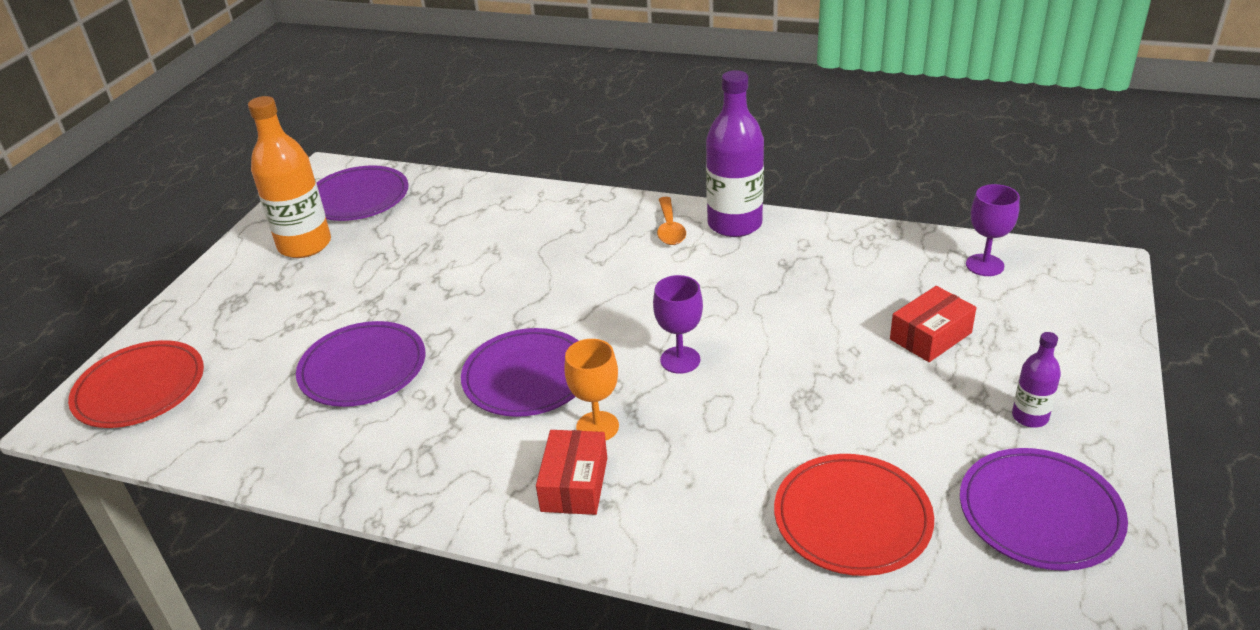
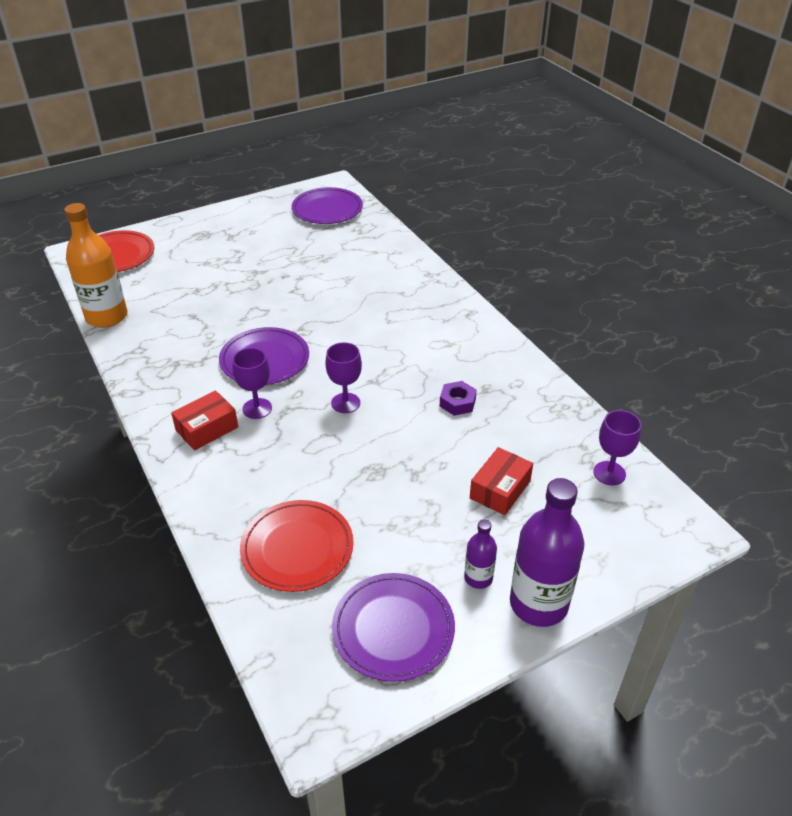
camera: 40 degrees right, 5 degrees up
(305, 245) = (269, 222): orange bottle -> orange bottle (107, 317)
(363, 368) = (206, 305): purple plate -> none
(597, 427) = (257, 408): orange goblet -> purple goblet
(670, 229) = (454, 325): orange spoon -> none
(734, 224) = (495, 345): purple bottle -> purple bottle (538, 603)
(781, 291) = (457, 402): none -> purple nut
(930, 336) = (500, 489): red box -> red box turned 60 degrees counterclockwise

